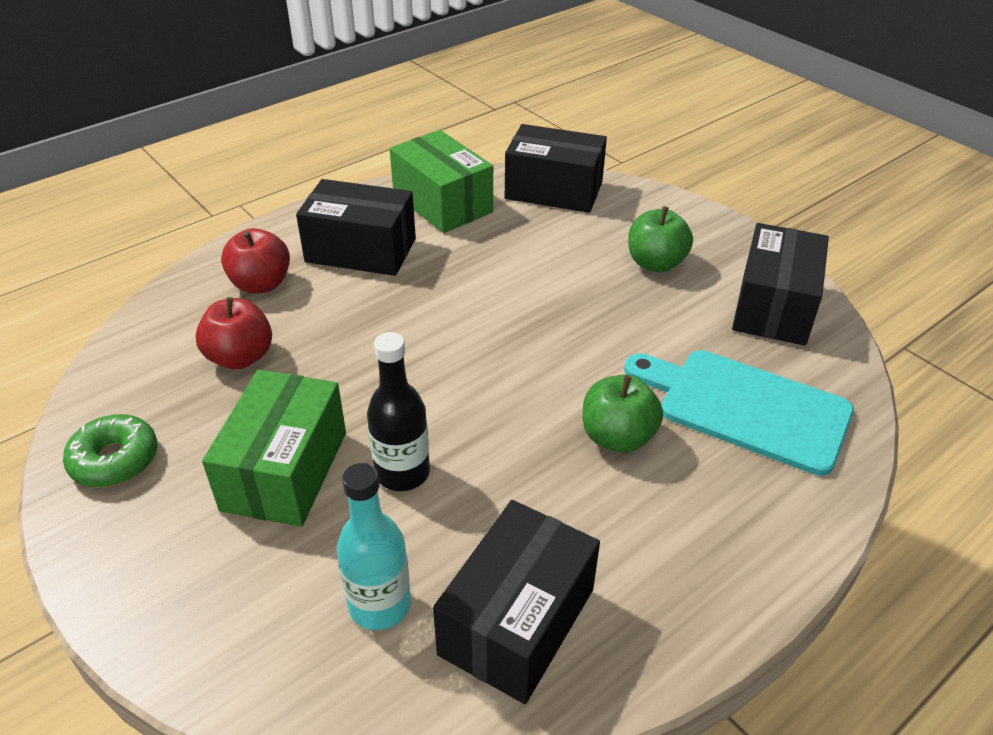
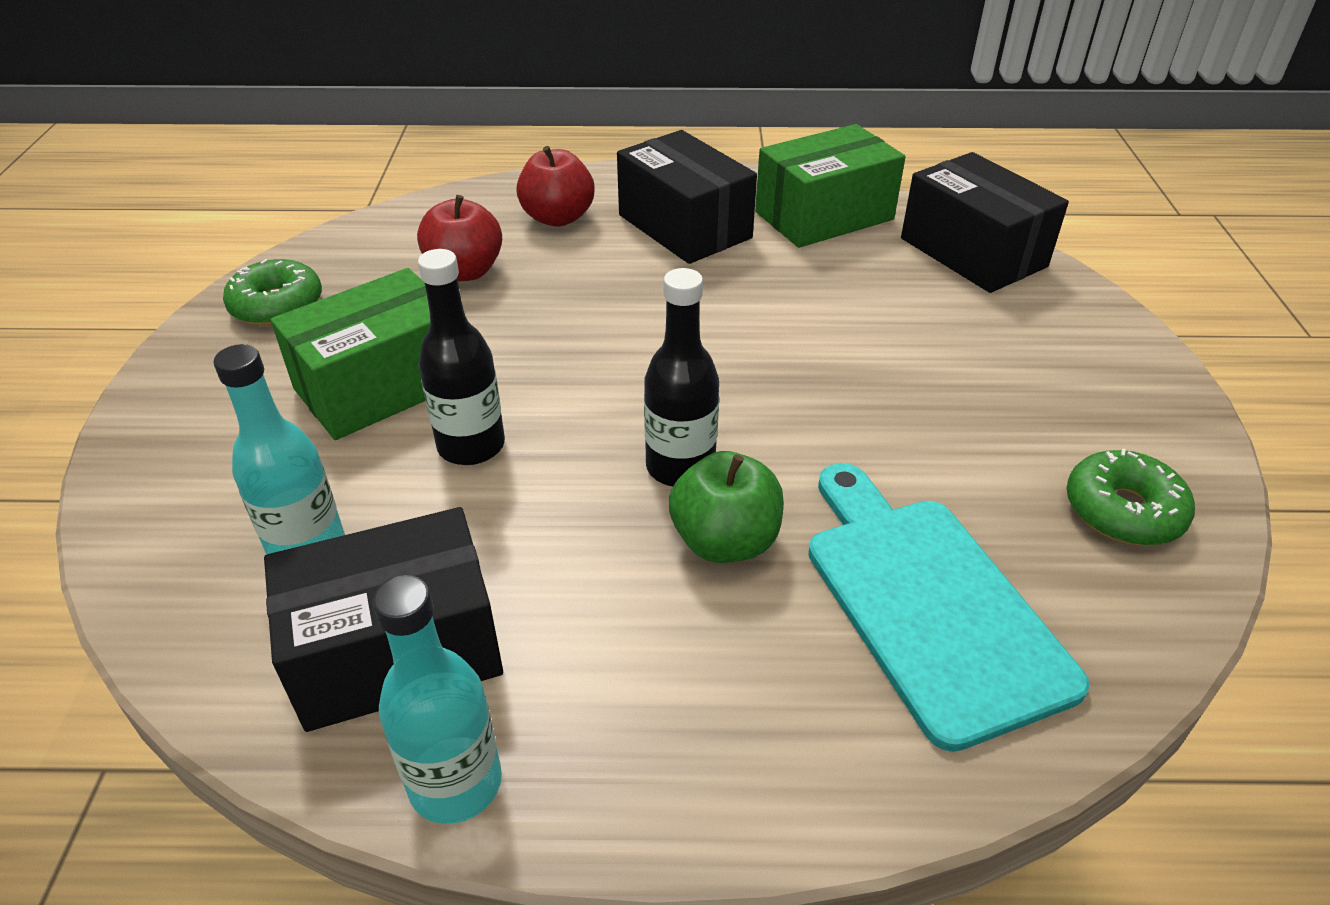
camera: 40 degrees right, 0 degrees up
(442, 203) = (824, 216): green box -> green box turned 60 degrees clockwise
(544, 409) = (680, 467): none -> black bottle
(639, 662) = (455, 783): none -> turquoise bottle
(655, 263) = (1010, 383): green apple -> none
(773, 306) = (1123, 511): black box -> green donut

